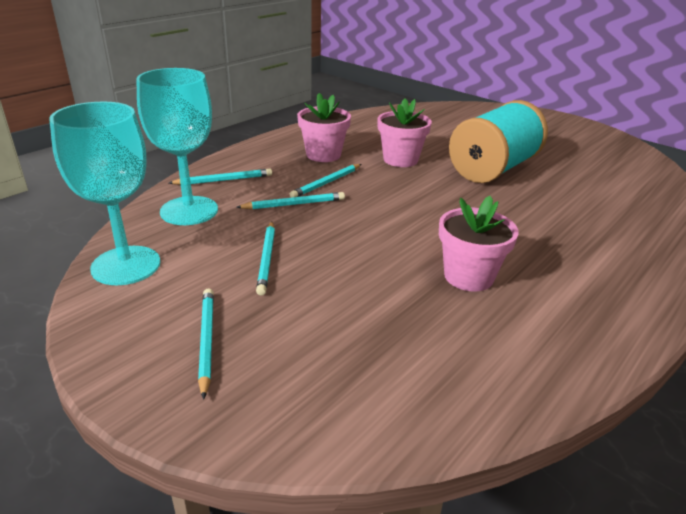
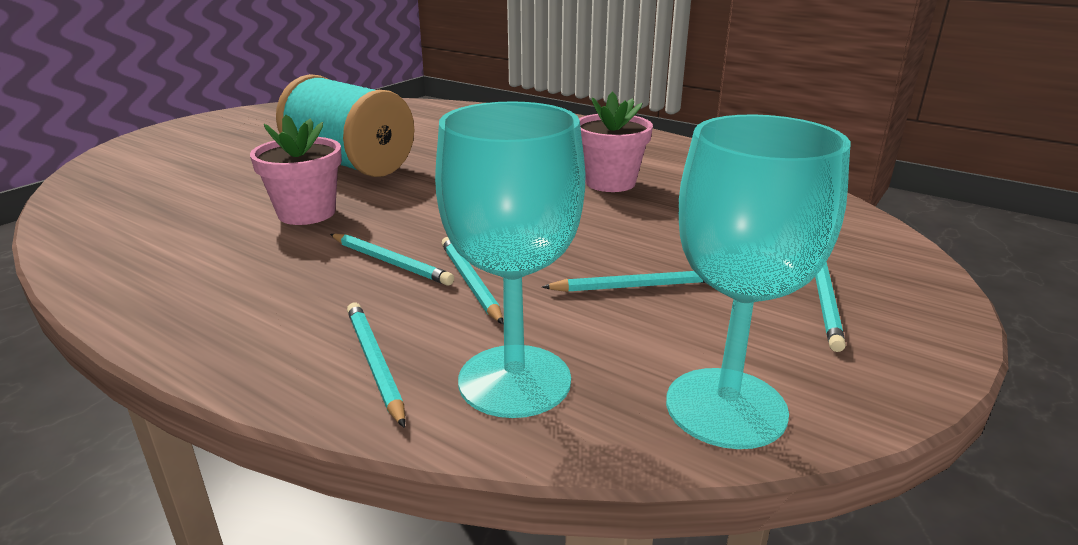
camera: 95 degrees left, 5 degrees down
(206, 341) = (825, 302): turquoise pencil -> turquoise pencil turned 60 degrees counterclockwise
(323, 155) = (268, 272): pink flower pot -> none

